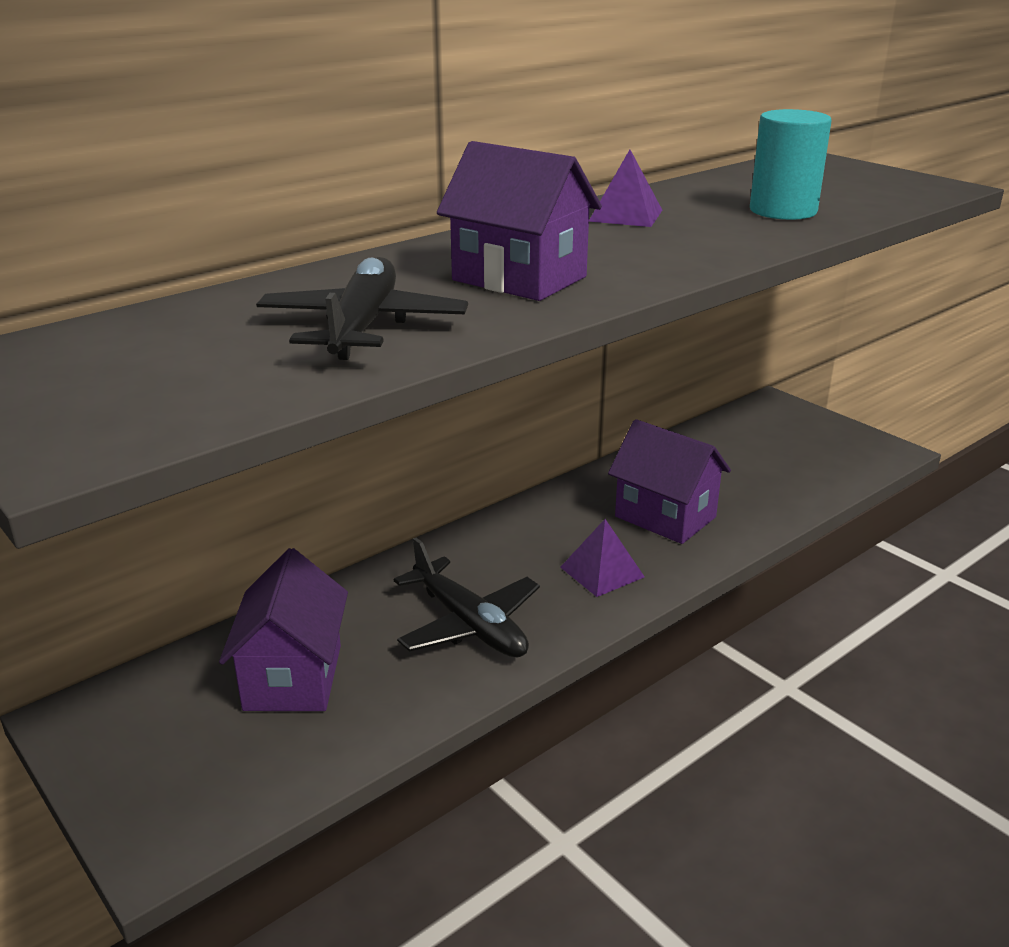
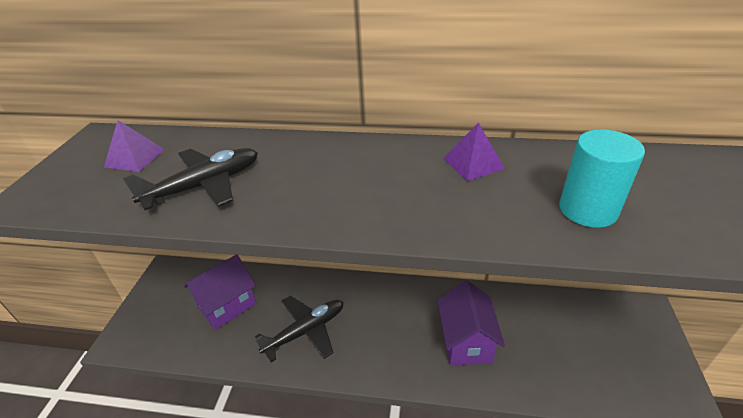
camera: 50 degrees right, 10 degrees up
(469, 624) = (305, 331): black plane -> black plane turned 135 degrees counterclockwise
(519, 279) = (319, 188): purple house -> none
(602, 572) = (391, 349): purple pyramid -> purple pyramid (135, 158)

